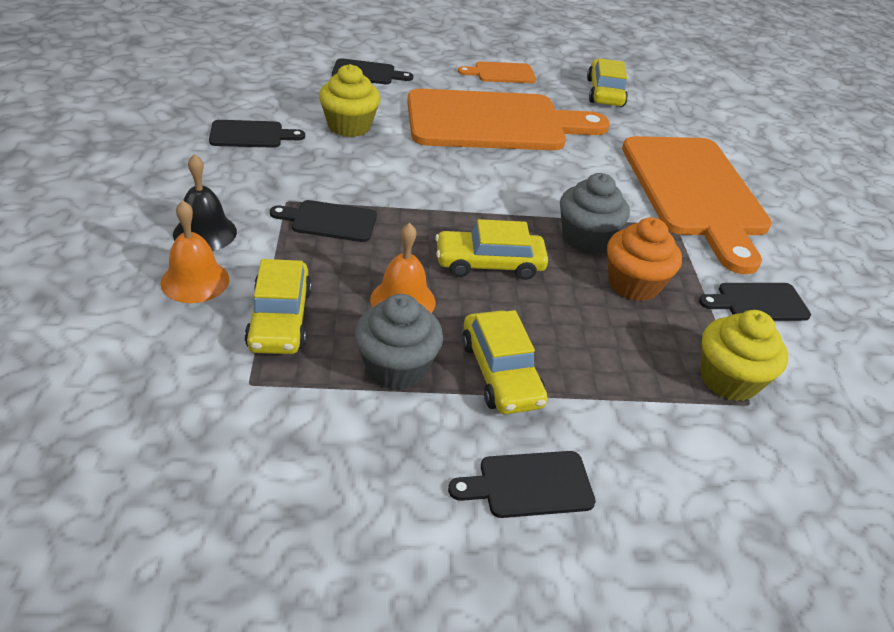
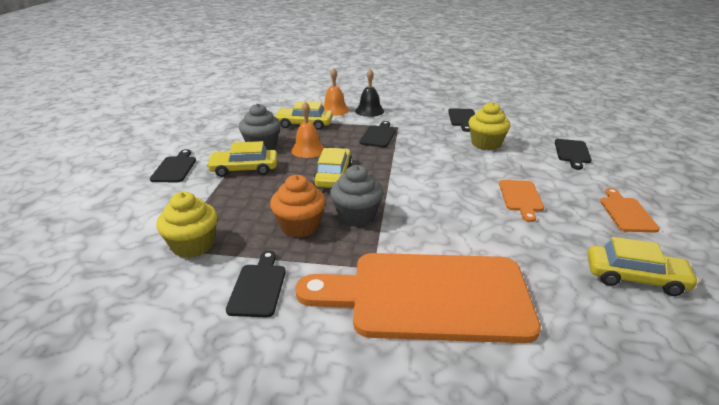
camera: 105 degrees right, 10 degrees down
(494, 122) = (521, 198): orange cutting board -> orange cutting board, size x0.42

